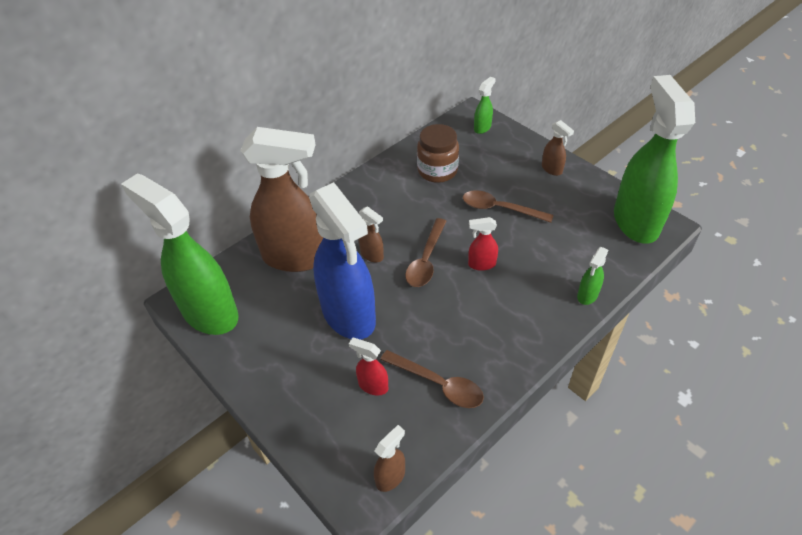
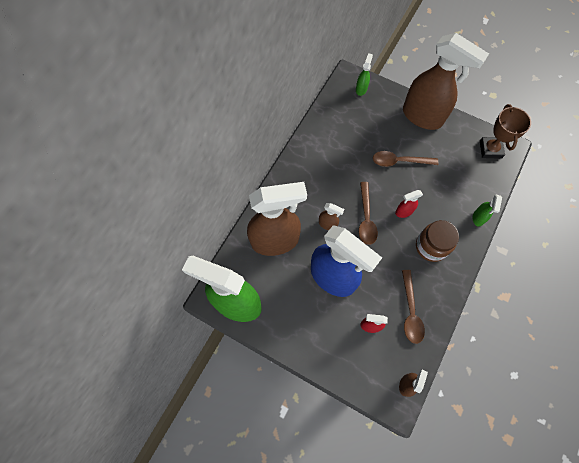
camera: 20 degrees left, 20 degrees up
(437, 171) = (344, 138): brown jar -> brown jar (431, 246)
(438, 384) = (410, 312): brown spoon -> brown spoon turned 75 degrees clockwise
(552, 169) = (422, 117): brown spray bottle -> brown spray bottle, size x2.44
(635, 221) = (490, 149): green spray bottle -> brown trophy

